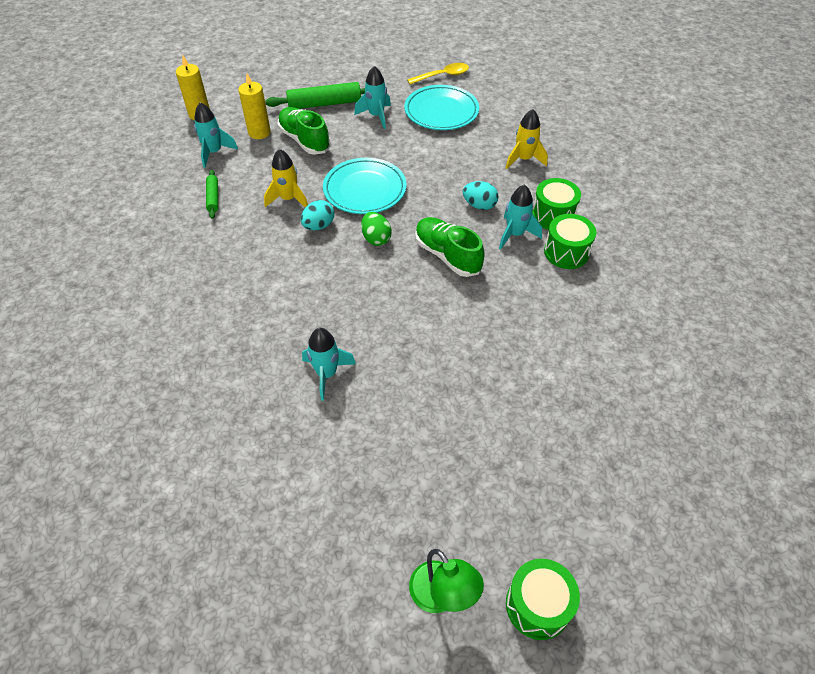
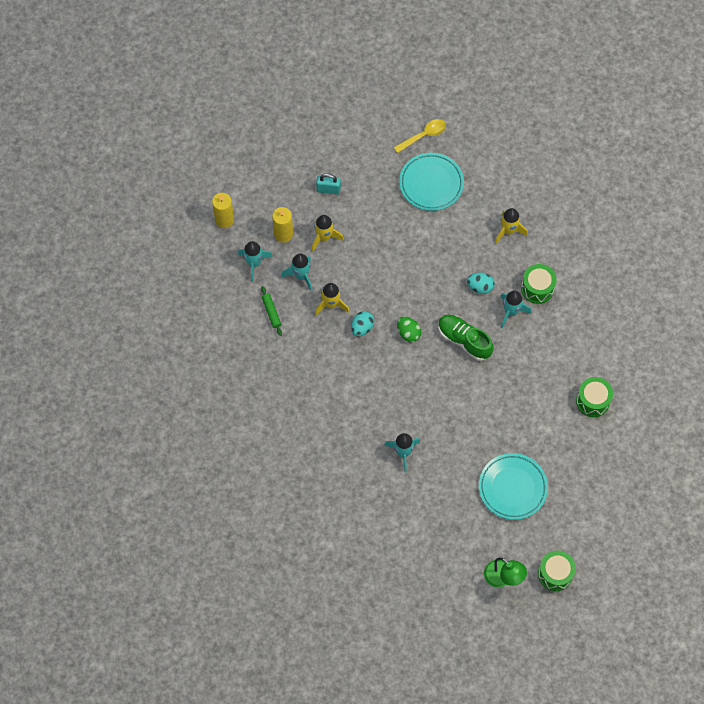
camera: 10 degrees left, 15 degrees up
(304, 140) = (324, 237): green shoe -> yellow rocket
(324, 104) = (328, 189): green rolling pin -> turquoise padlock
(365, 190) = (388, 285): turquoise plate -> turquoise plate (512, 487)
(376, 116) = (377, 198): turquoise rocket -> turquoise rocket (301, 275)
(566, 252) = (550, 323): green drum -> green drum (593, 401)

